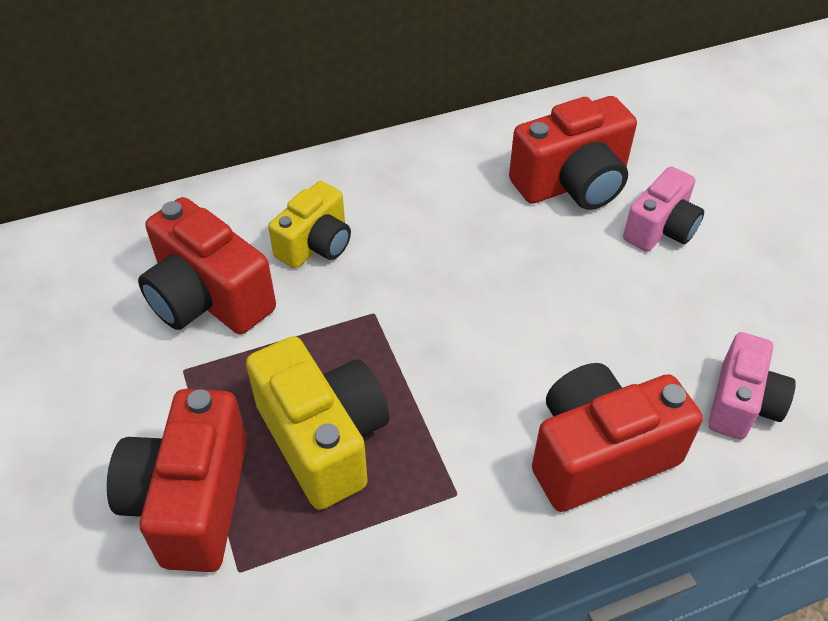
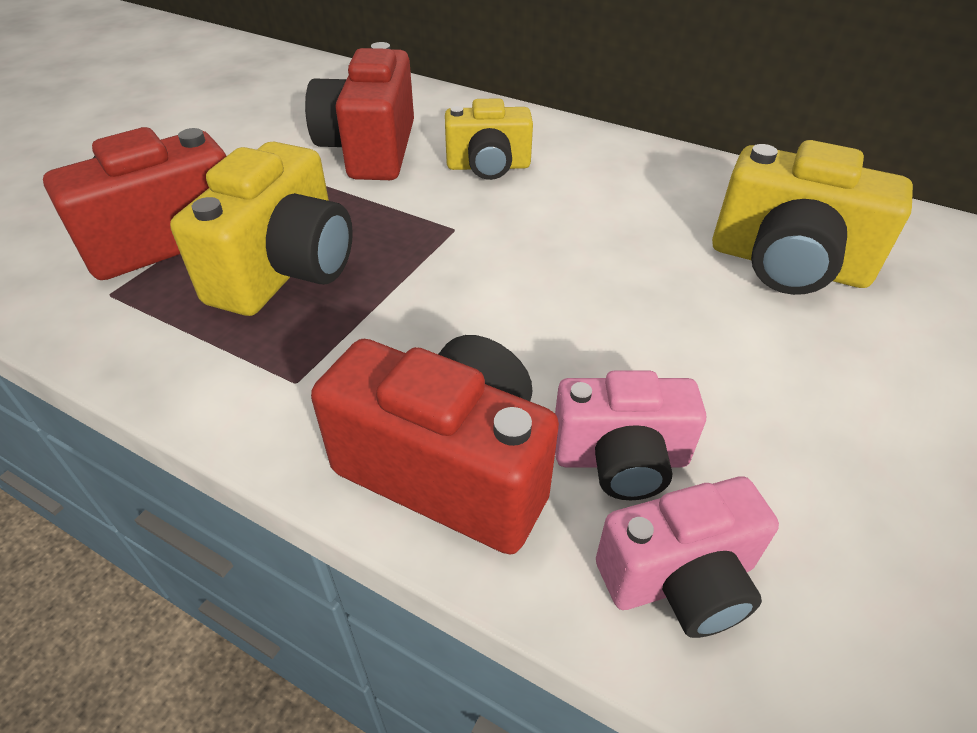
camera: 50 degrees right, 5 degrees down
(572, 183) = (787, 264): red camera -> yellow camera
(660, 229) = (837, 359): pink camera -> pink camera (621, 459)

